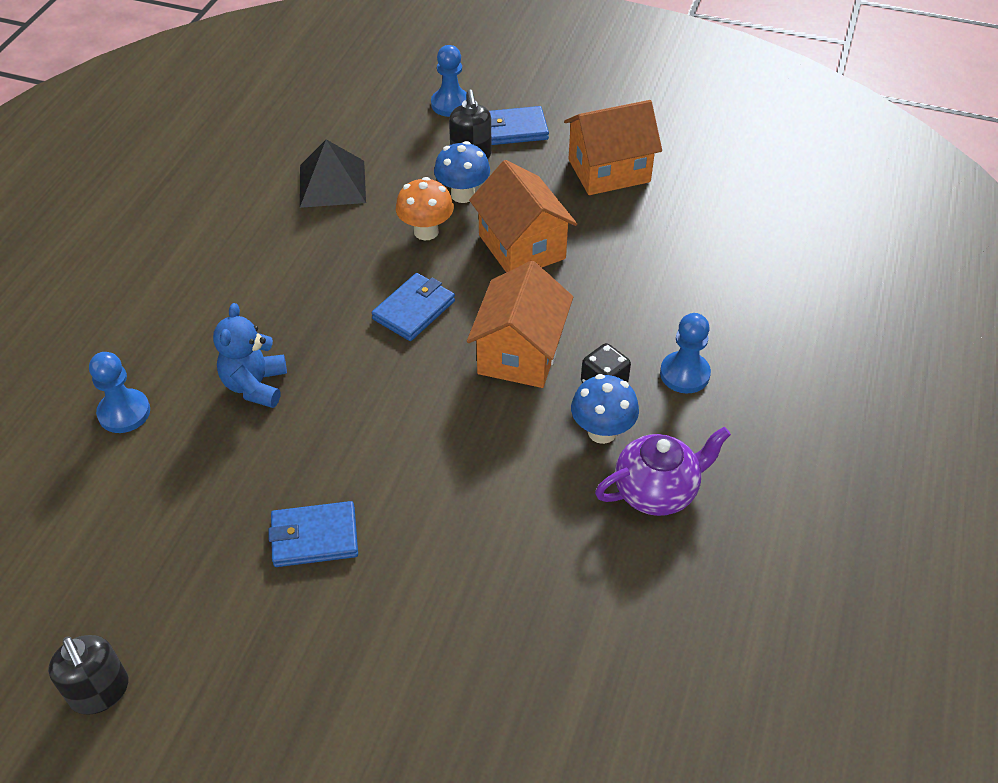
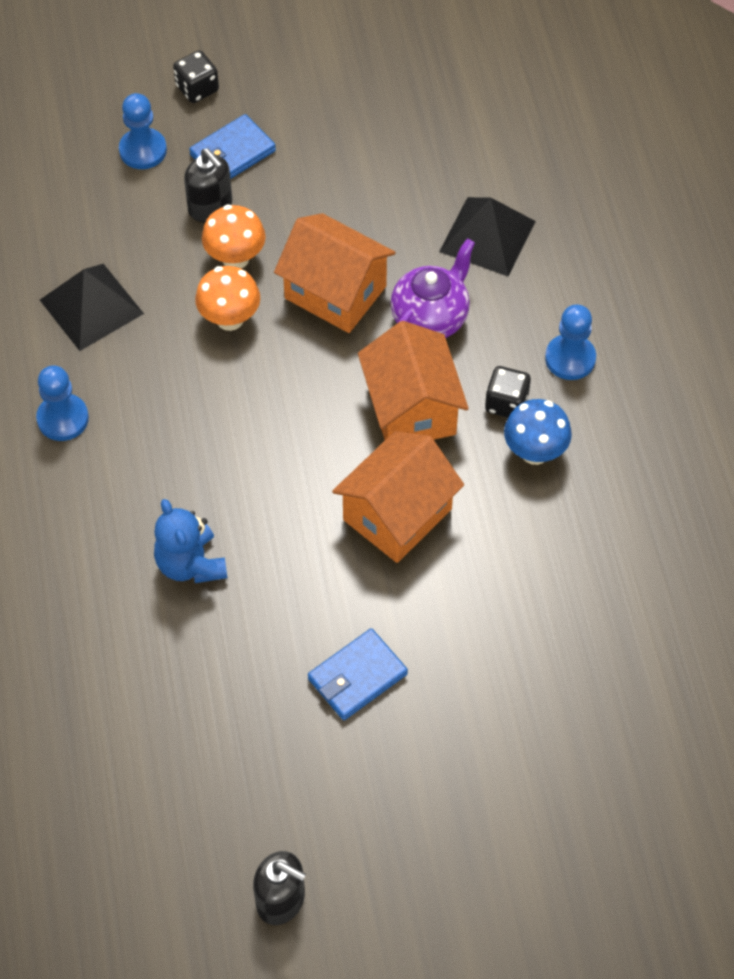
camera: 30 degrees left, 10 degrees up
(124, 412) = (87, 653): blue pawn -> blue pawn (63, 419)
(414, 310) = (281, 411): blue wallet -> none
(462, 194) = (235, 258): blue mushroom -> orange mushroom
(520, 82) = (197, 88): none -> black dice
(609, 171) = (361, 162): orange house -> orange house (397, 514)
(656, 491) = (615, 485): purple teapot -> purple teapot (430, 318)
(675, 257) = (487, 236): none -> black pyramid

